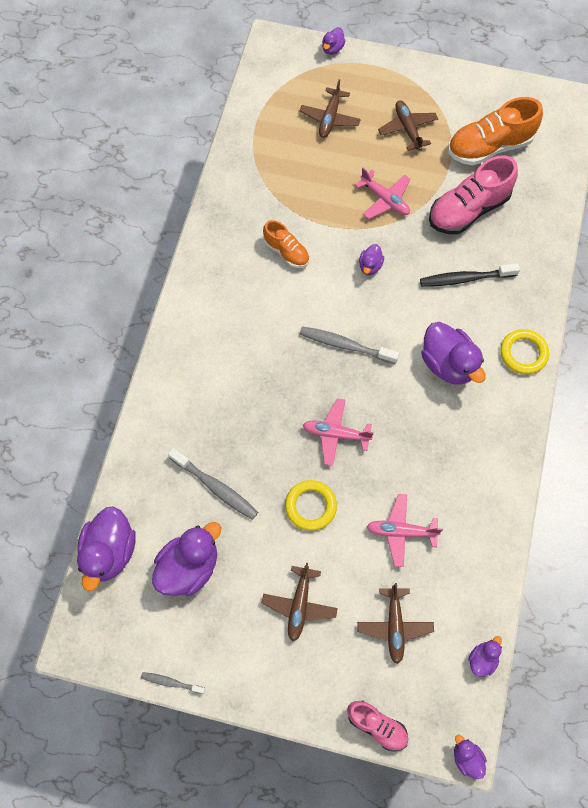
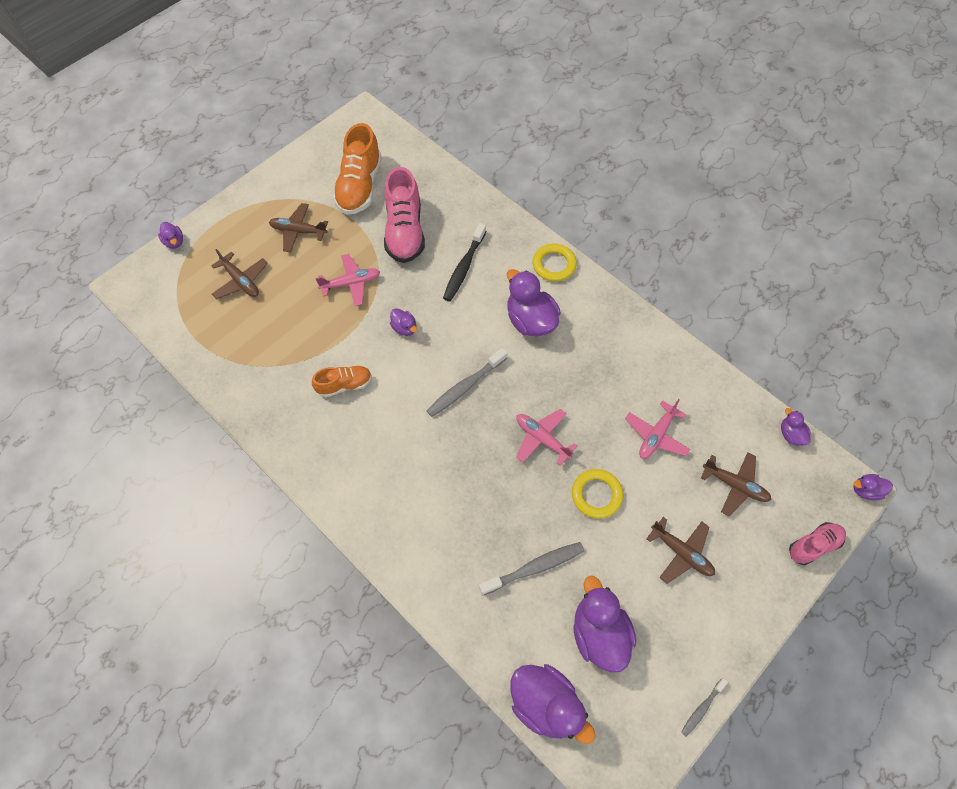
camera: 60 degrees left, 5 degrees down
(335, 434) = (542, 439): pink plane -> pink plane turned 90 degrees clockwise
(448, 364) = (530, 320): purple duck -> purple duck turned 120 degrees counterclockwise

